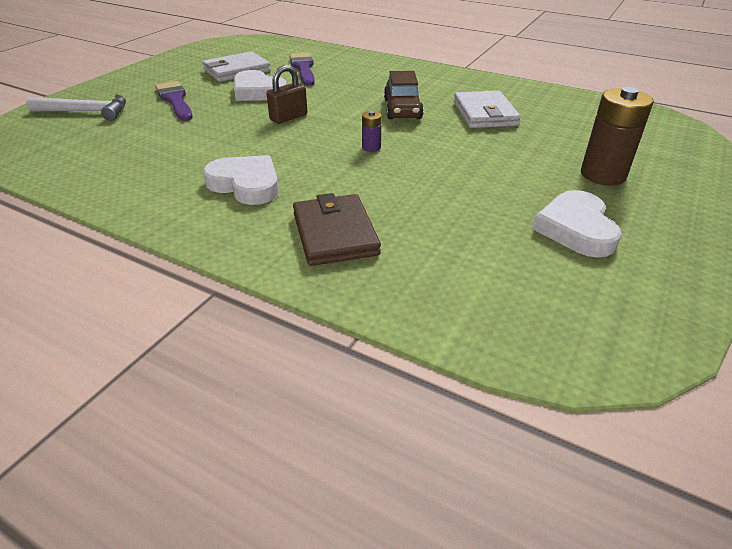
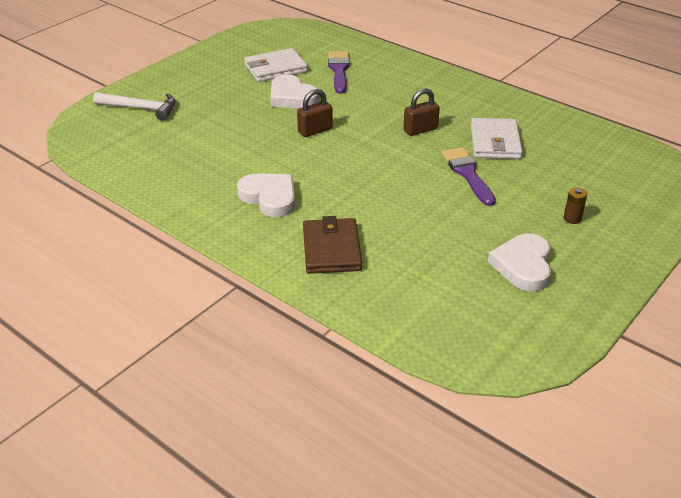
camera: 10 degrees right, 0 degrees up
(175, 100) = (217, 101): purple brush -> purple brush (467, 174)
(371, 147) = (380, 170): purple battery -> none
(402, 109) = (420, 130): brown car -> brown padlock
(603, 175) = (572, 218): brown battery -> brown battery, size x0.47

